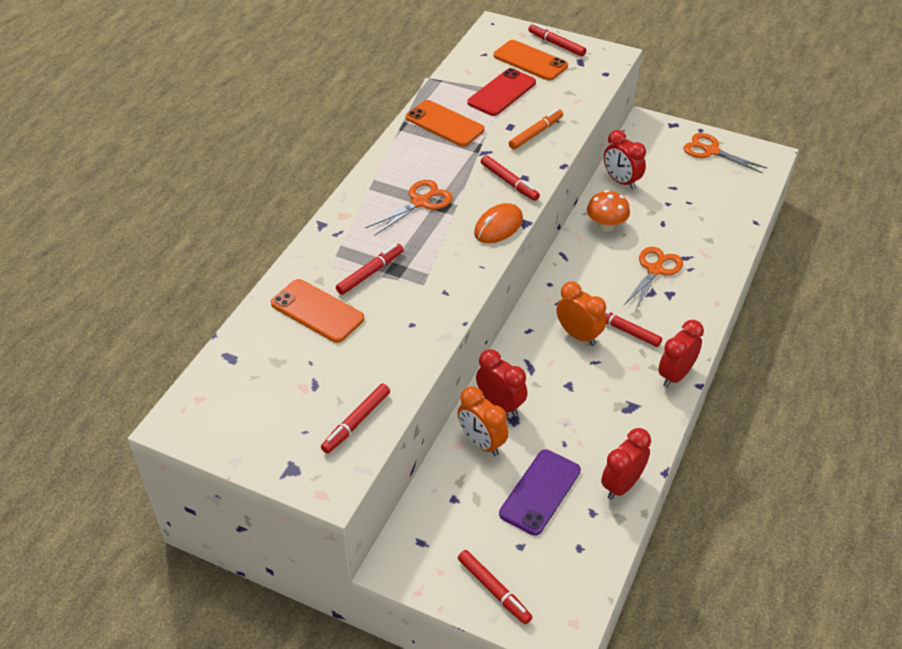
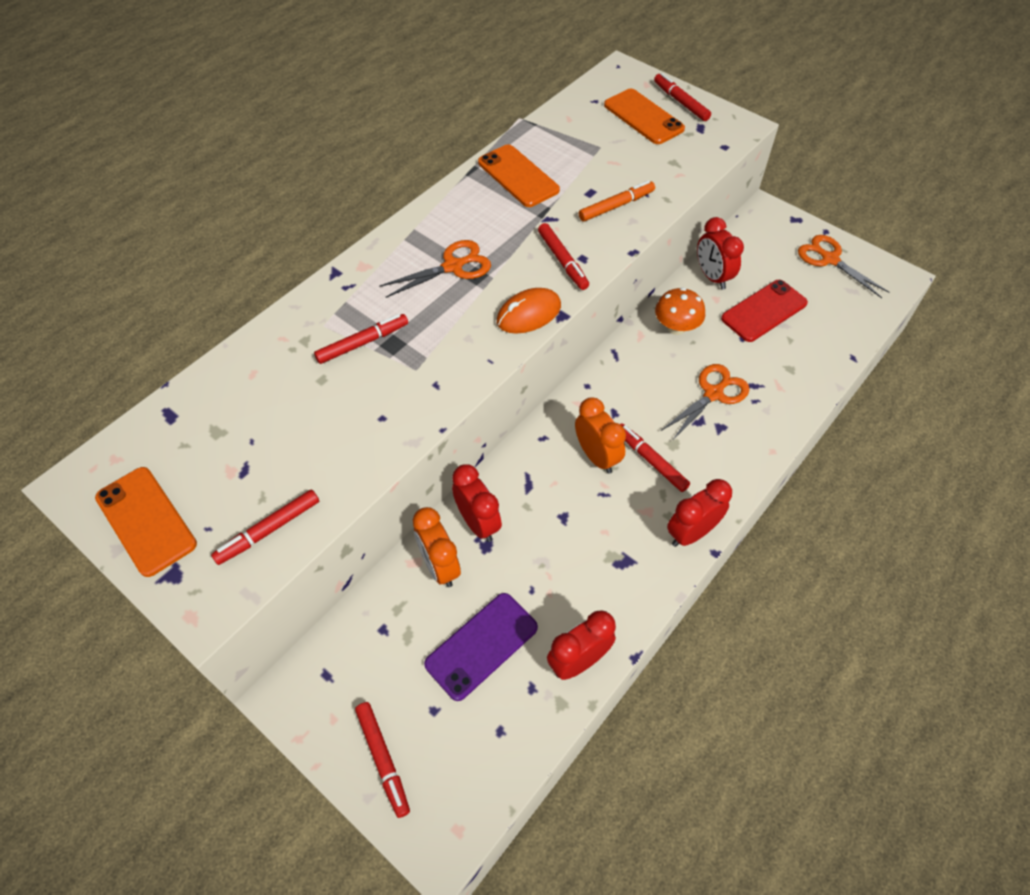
camera: 15 degrees right, 10 degrees up
(317, 311) = (285, 378): orange phone -> orange phone (146, 521)
(502, 93) = (596, 150): red phone -> red phone (764, 311)

